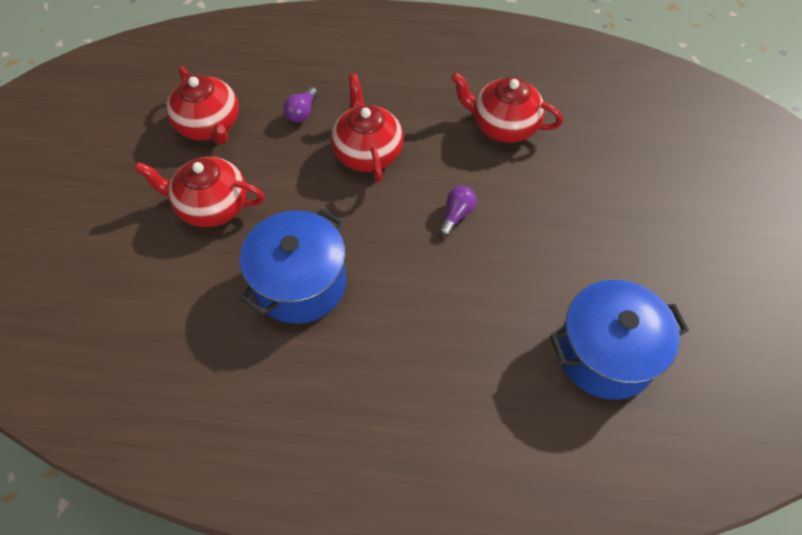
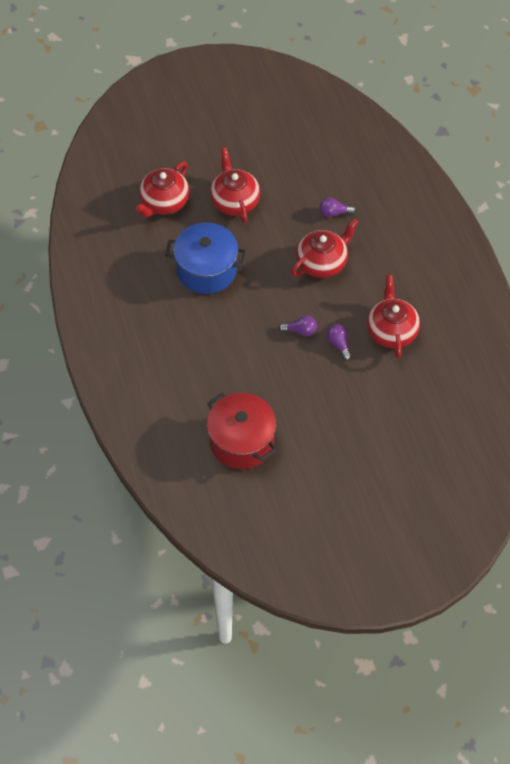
camera: 65 degrees right, 0 degrees up
(209, 125) = (294, 169): red teapot -> red teapot (164, 202)
(497, 183) = (338, 344): none -> purple light bulb
(605, 354) = (241, 441): blue pot -> red pot

